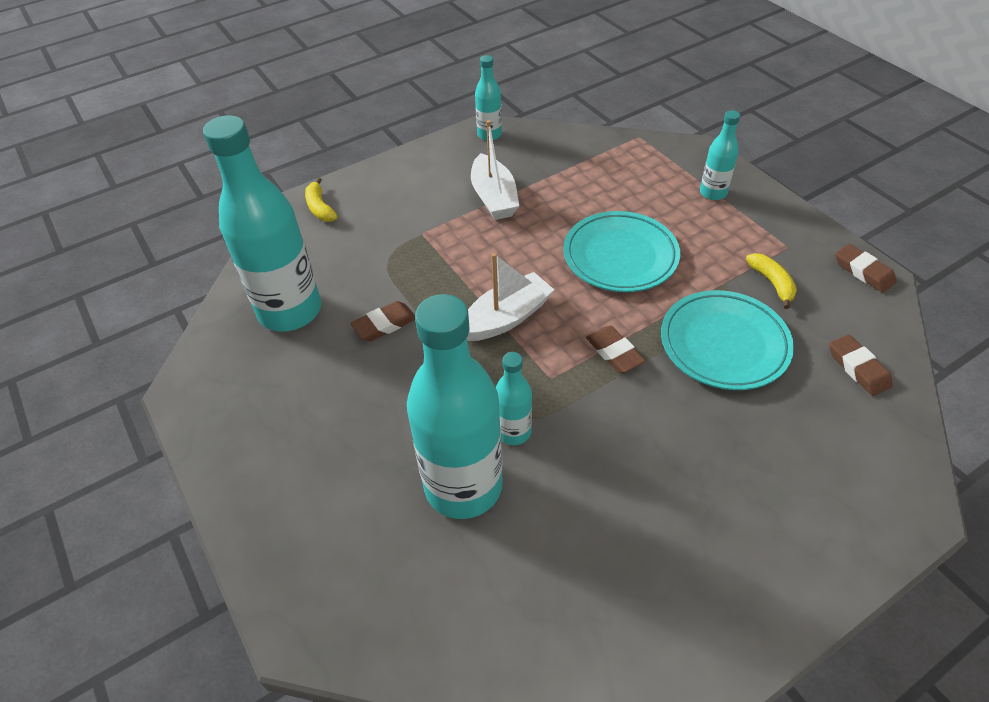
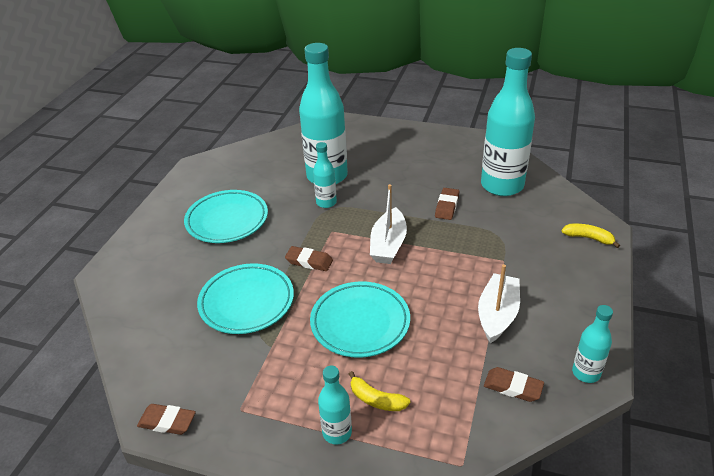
camera: 140 degrees right, 10 degrees down
(494, 197) = (497, 314): white boat -> white boat turned 75 degrees clockwise
(678, 497) = (227, 220): none -> turquoise plate
(772, 283) = (237, 366): yellow banana -> yellow banana (376, 399)
(858, 368) = (152, 335): brown eraser -> brown eraser (513, 387)

